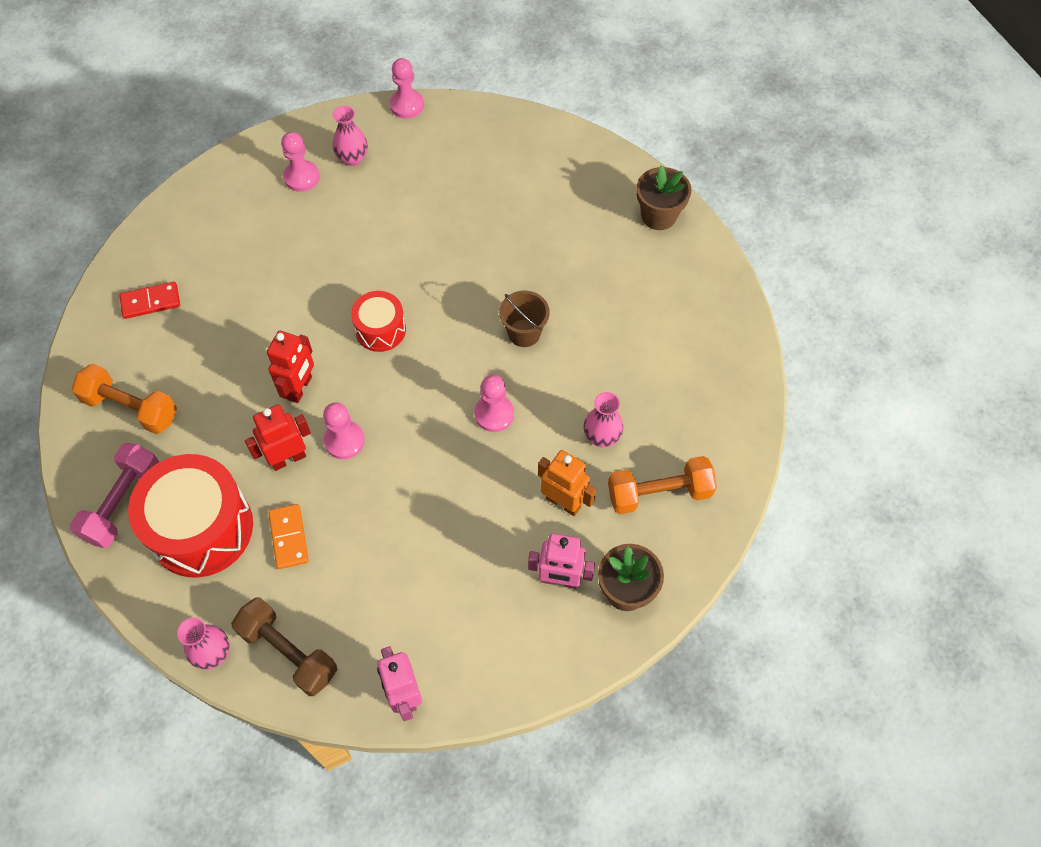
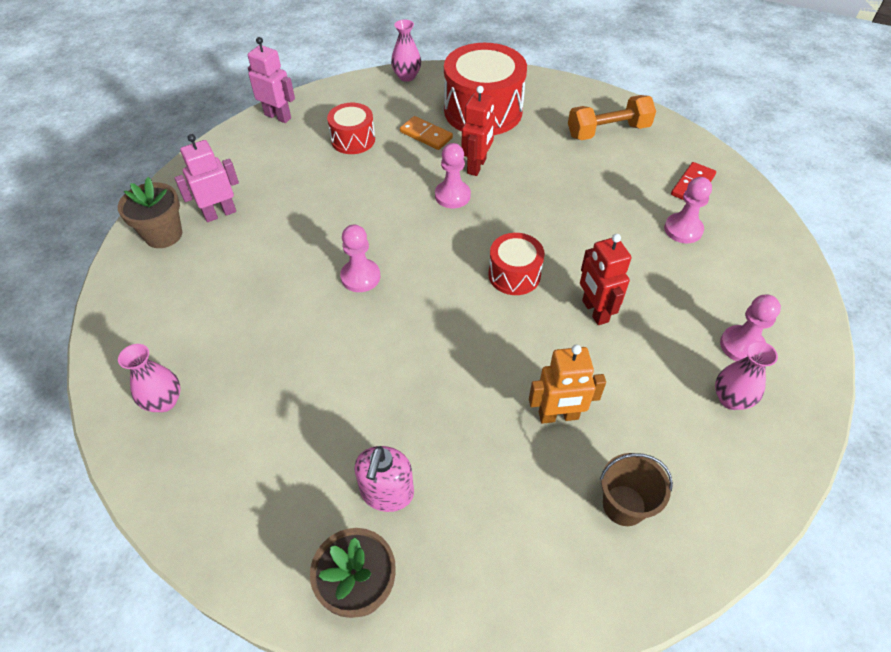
camera: 140 degrees right, 10 degrees down
(122, 502) = (542, 95): pink dumbbell -> none
(288, 652) = (365, 97): brown dumbbell -> none
(300, 388) = (521, 204): red robot -> red robot (594, 311)
(361, 588) = (353, 140): none -> red drum
(407, 105) = (771, 506): pink pawn -> pink pawn (683, 229)
(524, 333) = (394, 352): brown bucket -> brown bucket (624, 505)
(563, 502) = (253, 256): orange robot -> orange robot (558, 416)
(601, 436) = (255, 316): pink vase -> pink vase (164, 401)
(605, 250) = (387, 493): none -> pink soap dispenser
(659, 493) = (175, 307): orange dumbbell -> none

